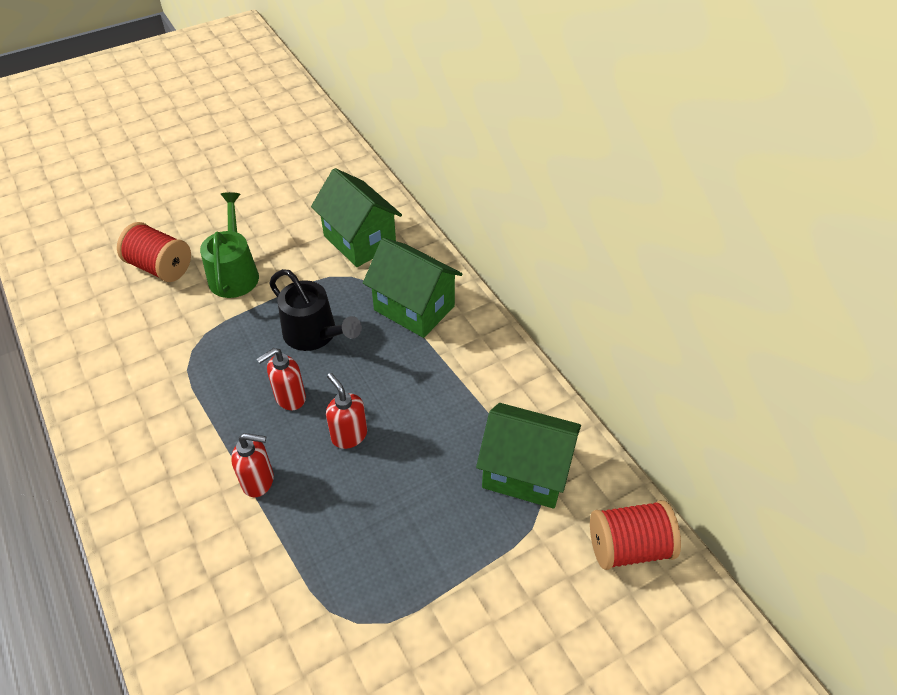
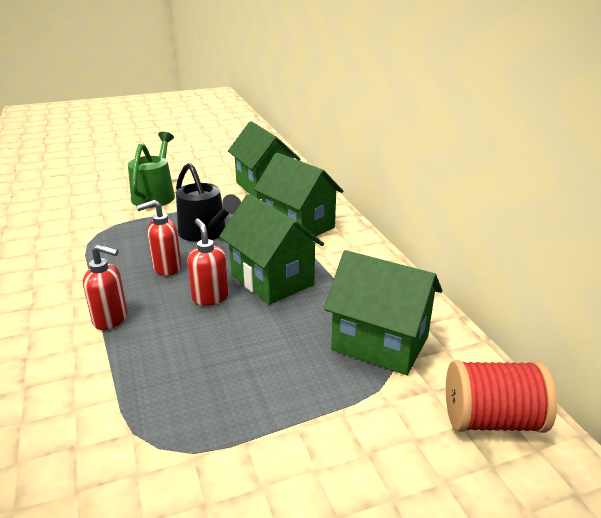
camera: 10 degrees right, 20 degrees down
(160, 267) = (99, 188): red spool -> none
(405, 400) = (272, 280): none -> green house

